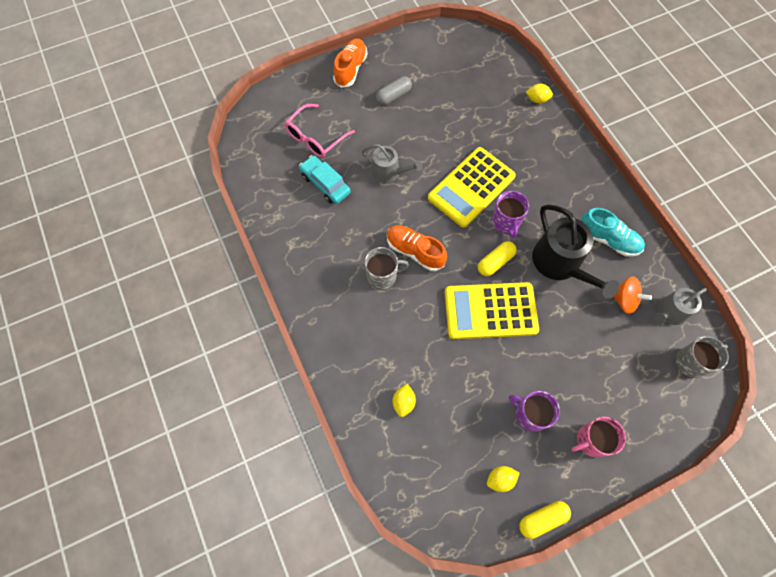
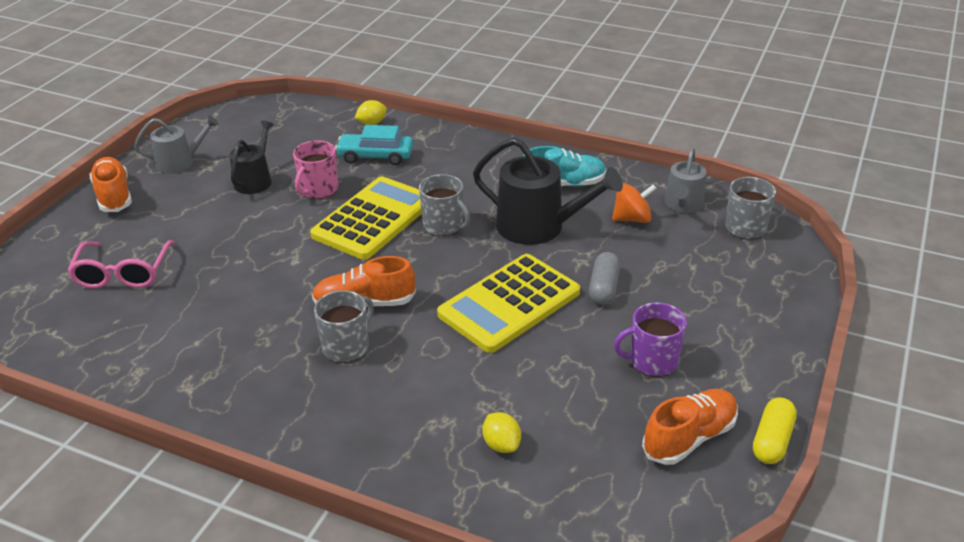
camera: 40 degrees left, 30 degrees down
(325, 184) = (180, 307): turquoise car -> turquoise car (375, 156)
(389, 172) = (258, 255): grey watering can -> grey watering can (180, 162)
(393, 96) = (196, 192): grey capsule -> grey capsule (604, 288)
(431, 107) = (255, 180): none -> black watering can
(471, 187) = (373, 219): yellow calculator -> yellow calculator turned 150 degrees counterclockwise
(495, 262) = (469, 262): yellow capsule -> none
(500, 479) = (689, 438): yellow lemon -> orange shoe
(506, 222) = (444, 225): purple mug -> grey mug
(591, 440) = (735, 341): pink mug -> pink mug (318, 189)

